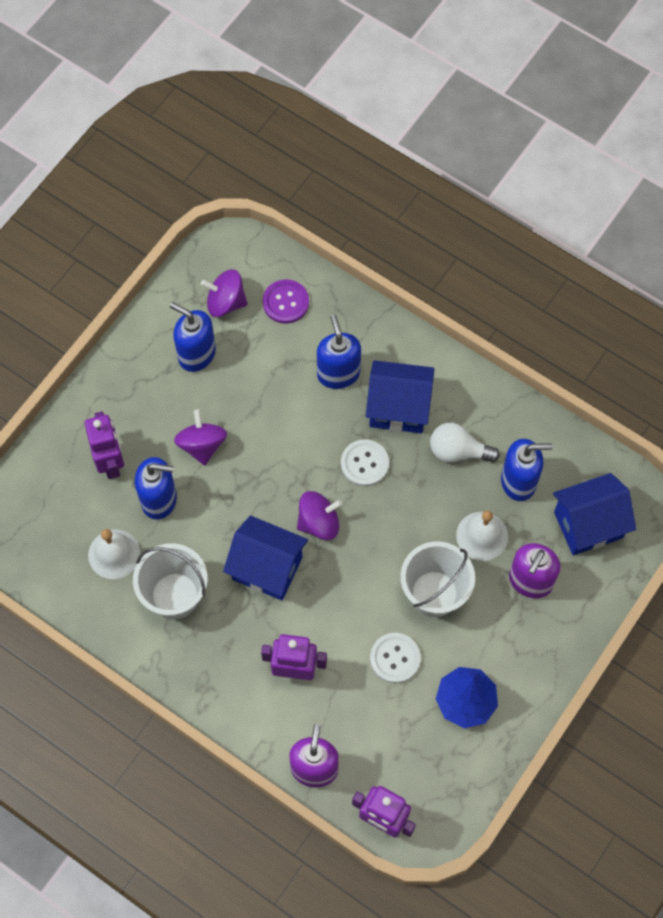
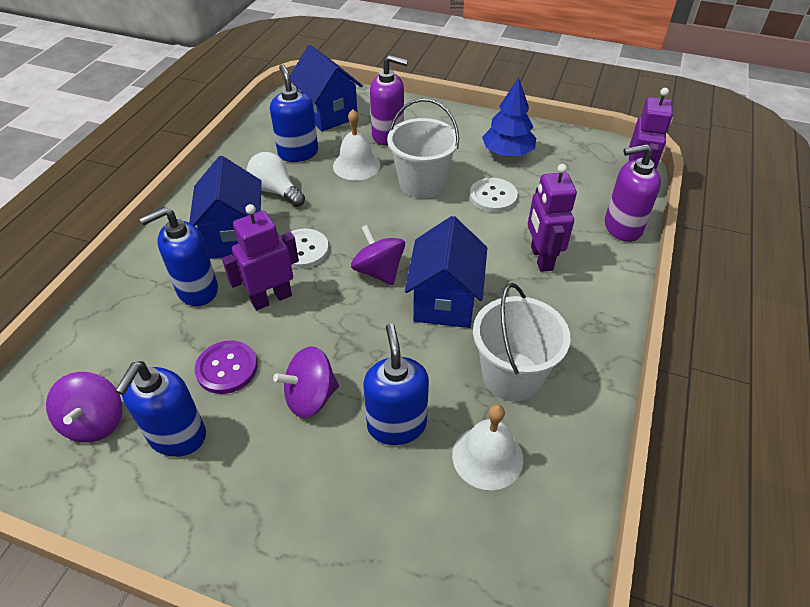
camera: 105 degrees left, 20 degrees down
(111, 462) = (359, 499): purple robot -> purple robot (271, 298)
(285, 302) = (99, 357): purple button -> purple button (227, 368)
(458, 451) = (276, 191): white light bulb -> white light bulb turned 135 degrees clockwise

